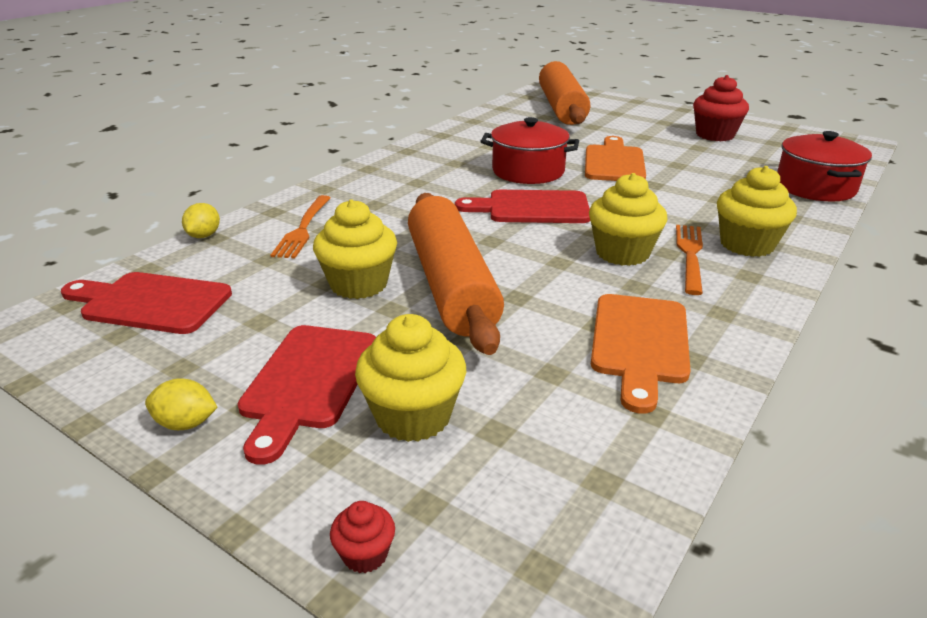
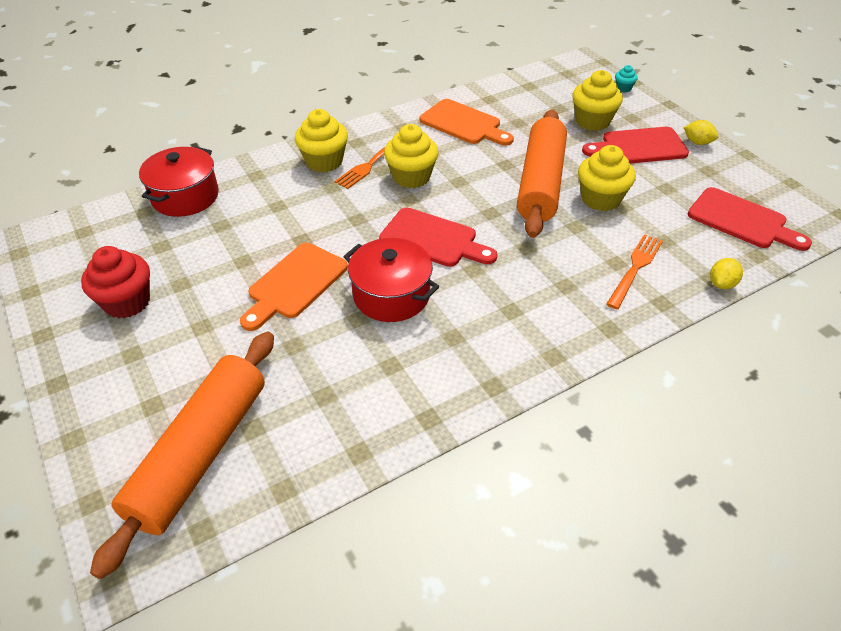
camera: 155 degrees left, 15 degrees up
(308, 382) = (639, 147): red cutting board -> red cutting board turned 135 degrees counterclockwise
(365, 554) = (623, 88): red cupcake -> turquoise cupcake
(639, 343) = (463, 124): orange cutting board -> orange cutting board turned 90 degrees clockwise

